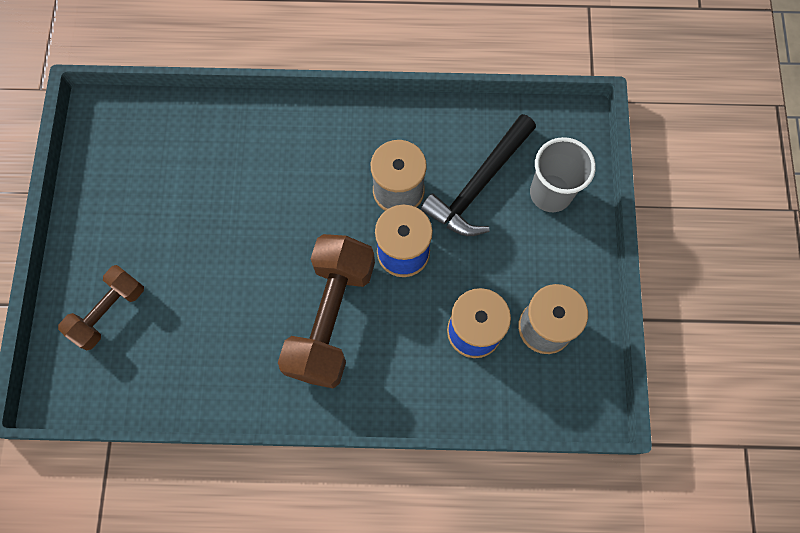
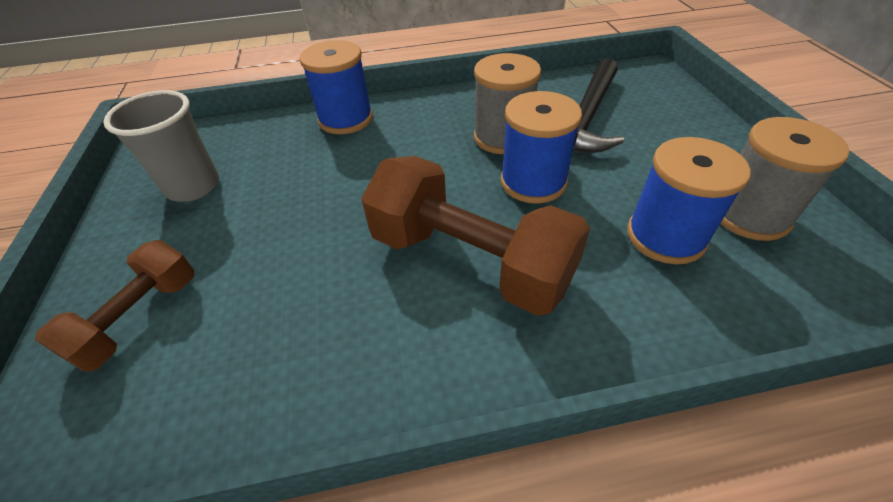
camera: 10 degrees left, 25 degrees down
(268, 128) = (346, 119): none -> blue spool
(331, 318) = (470, 260): brown dumbbell -> brown dumbbell turned 60 degrees counterclockwise
(550, 193) = (662, 112): grey cup -> grey cup (193, 186)

